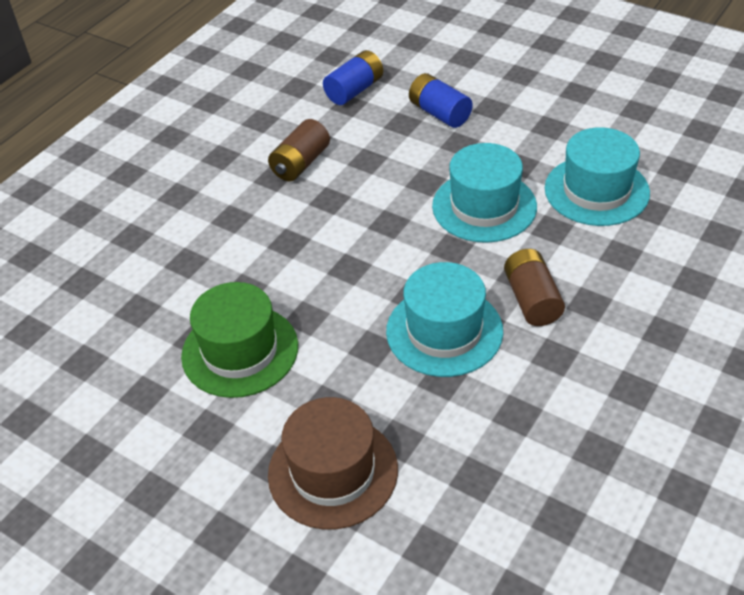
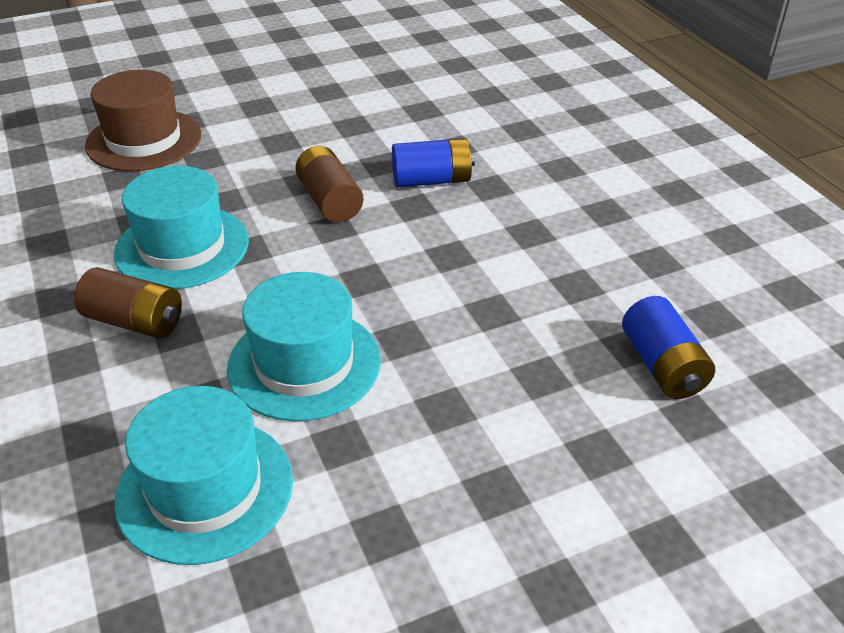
camera: 120 degrees right, 5 degrees down
(240, 351) = (312, 139): green hat -> none
(301, 163) = (536, 259): brown battery -> brown battery (329, 201)
(439, 113) = (531, 424): blue battery -> blue battery (431, 180)

